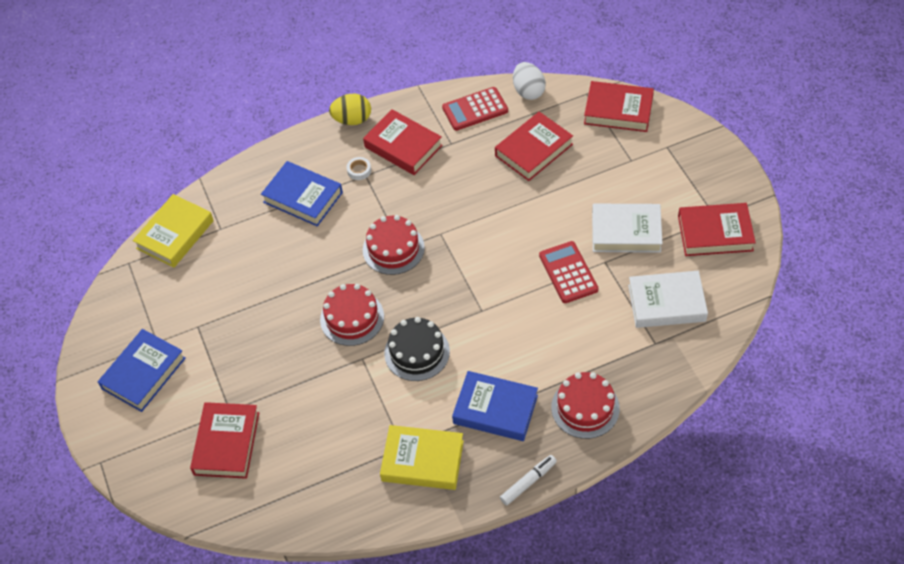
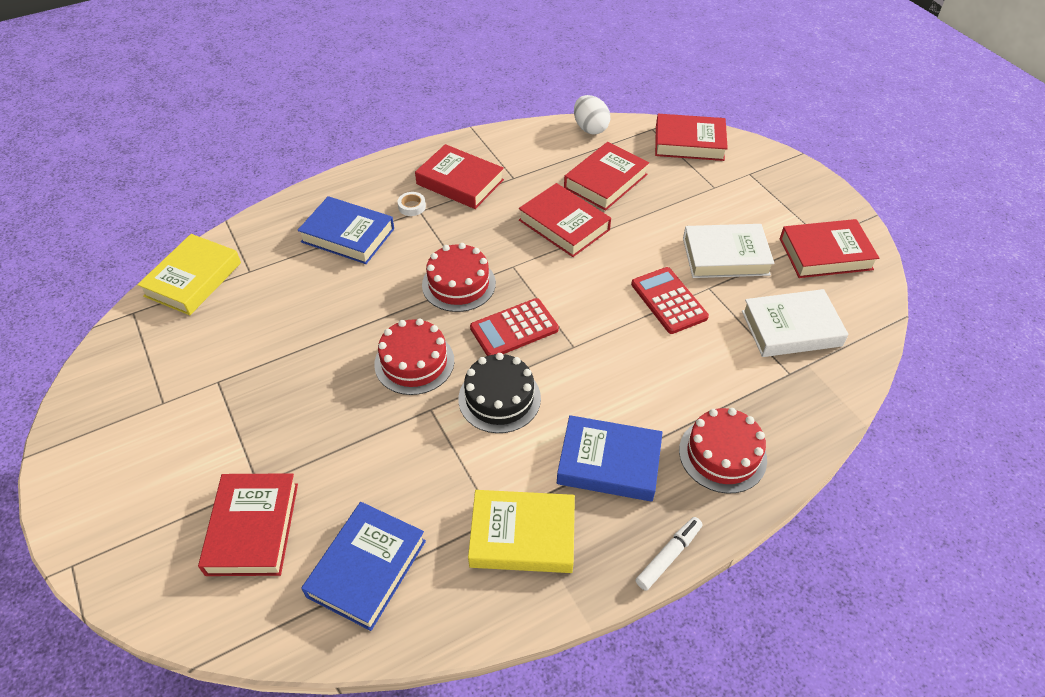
camera: 10 degrees left, 5 degrees down
(143, 373) = (142, 442): blue book -> blue book (367, 568)
(352, 120) = (401, 159): yellow egg -> none
(475, 109) = (535, 146): red calculator -> red calculator (514, 329)
(490, 194) = (564, 225): none -> red book

